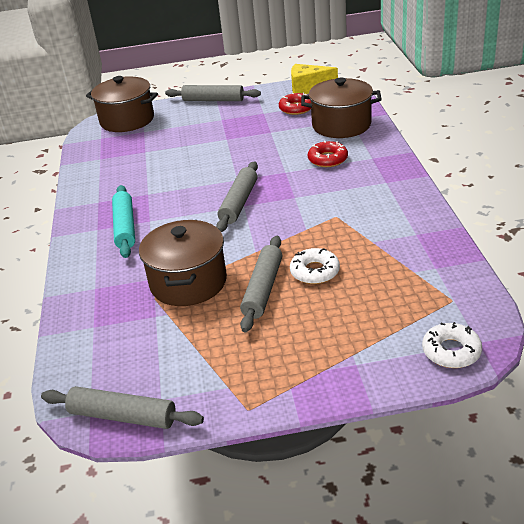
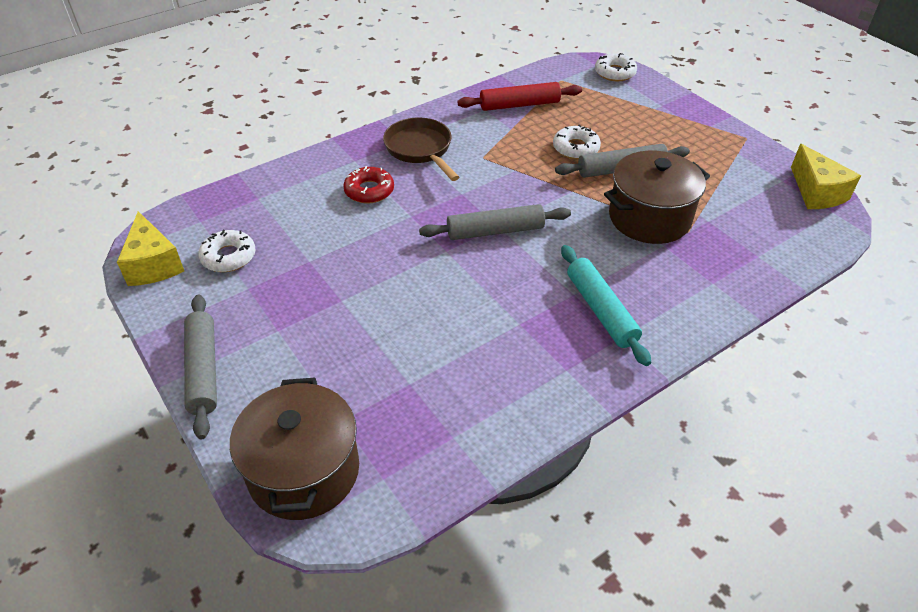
camera: 120 degrees left, 10 degrees up
(123, 416) = (816, 192): grey rolling pin -> yellow cheese
(125, 227) = (601, 310): turquoise rolling pin -> turquoise rolling pin turned 75 degrees counterclockwise
(296, 108) = (228, 257): red donut -> white donut
(341, 125) = (276, 201): brown pot -> none
(368, 188) = (420, 149): none -> brown pan
(412, 257) = (519, 105): none -> red rolling pin

